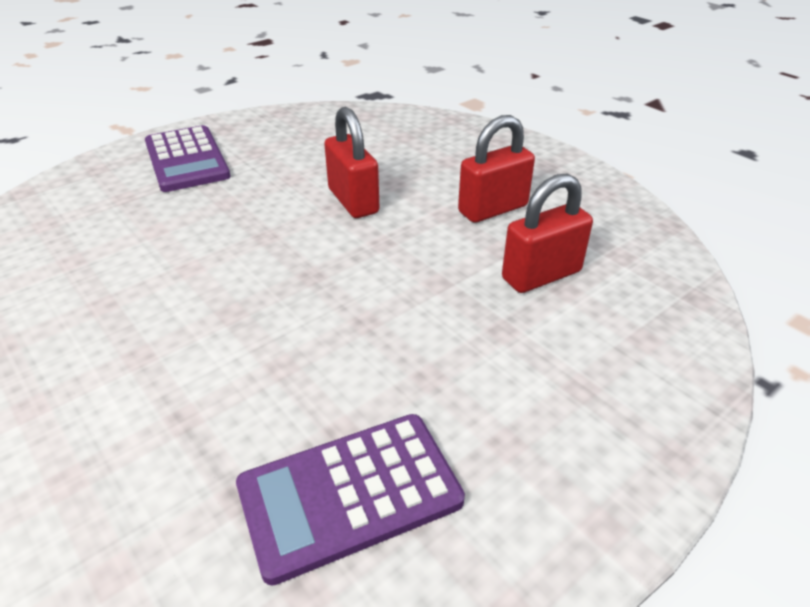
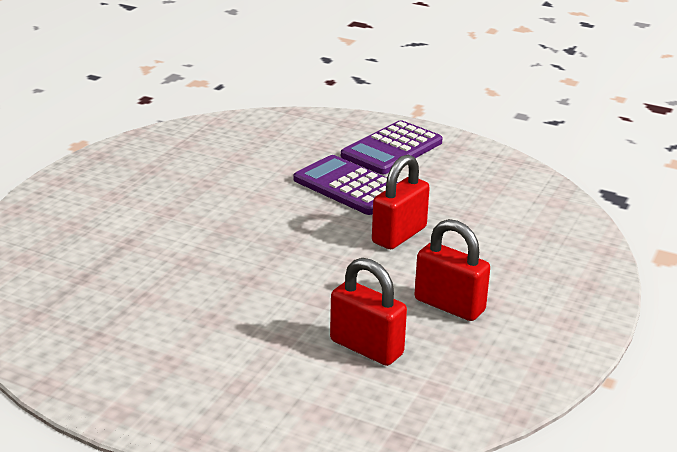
camera: 65 degrees right, 10 degrees down
(349, 494) = (100, 312): purple calculator -> purple calculator (350, 186)

